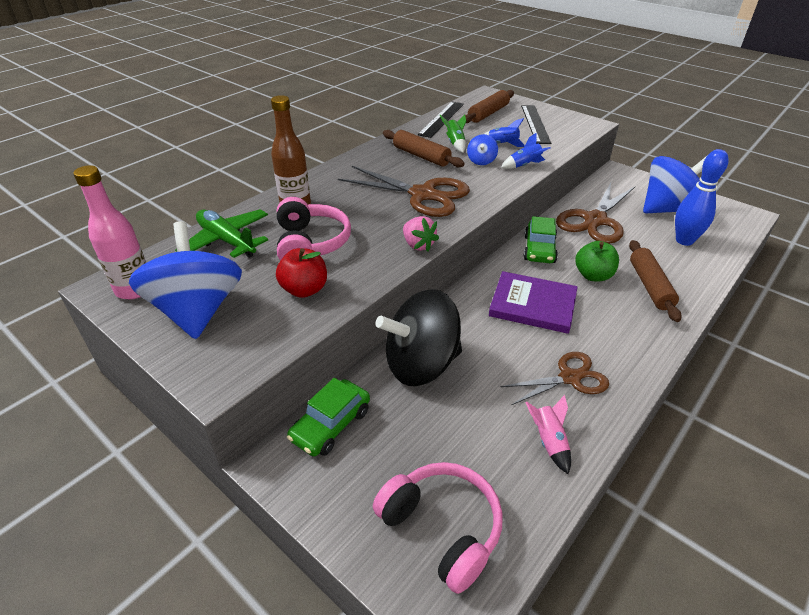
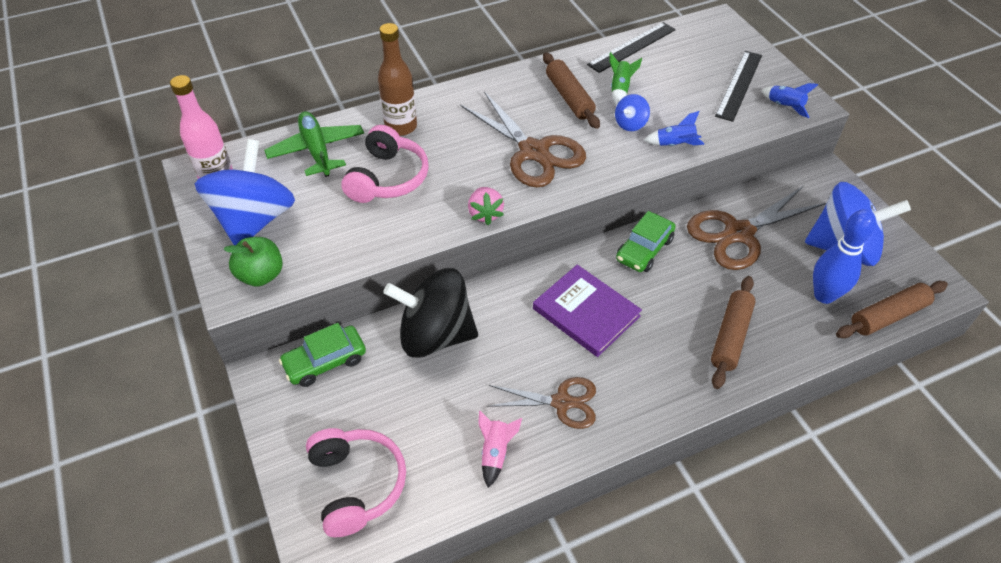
camera: 25 degrees right, 10 degrees up
(304, 290) = (352, 229): red apple -> none
(488, 113) = (694, 53): brown rolling pin -> brown rolling pin (888, 316)
(502, 144) = (674, 106): blue rocket -> blue rocket (784, 107)
(593, 275) = (677, 302): green apple -> green apple (261, 275)

